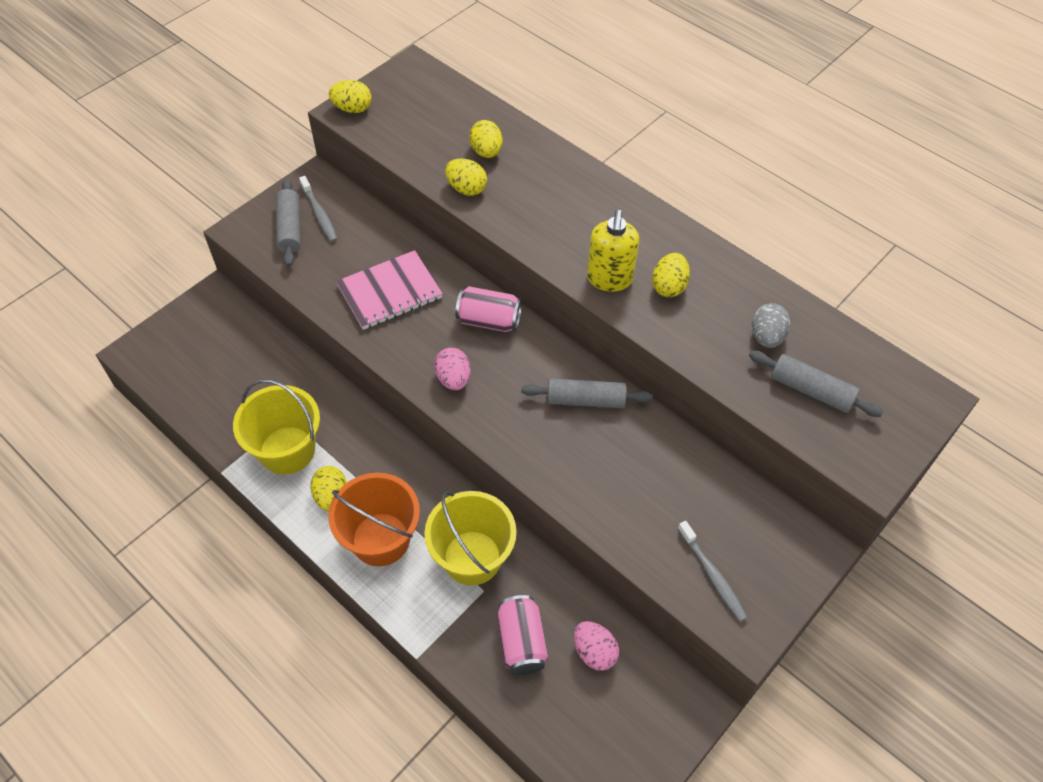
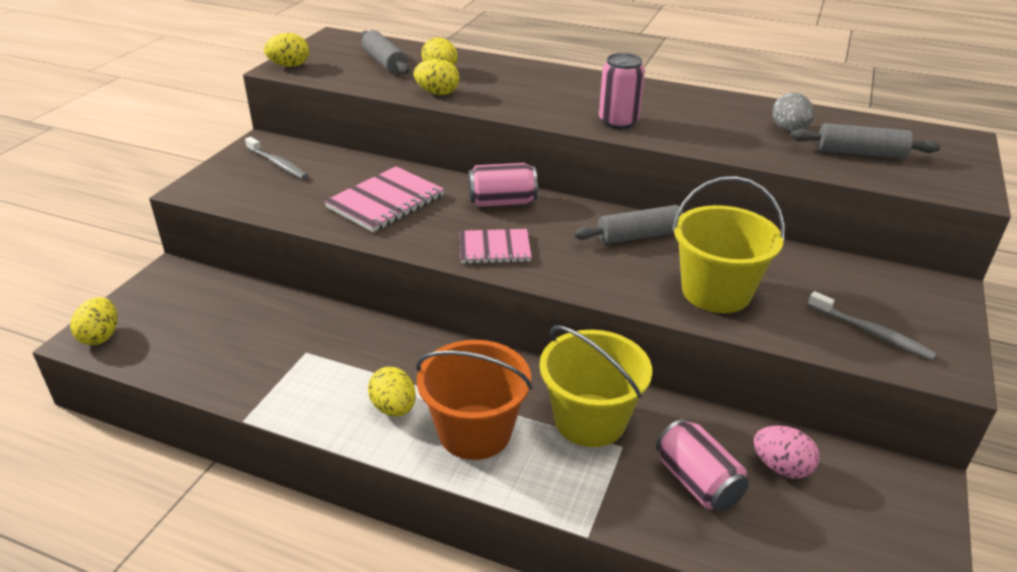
camera: 20 degrees left, 20 degrees down
(287, 450) = (318, 380): yellow bucket -> yellow bucket (716, 292)
(290, 228) = (250, 178): grey rolling pin -> grey rolling pin (385, 62)
(453, 379) = (494, 248): pink egg -> pink notebook
(609, 279) = (618, 122): yellow soap dispenser -> pink can
(668, 286) = (675, 117): yellow egg -> yellow egg (100, 336)

